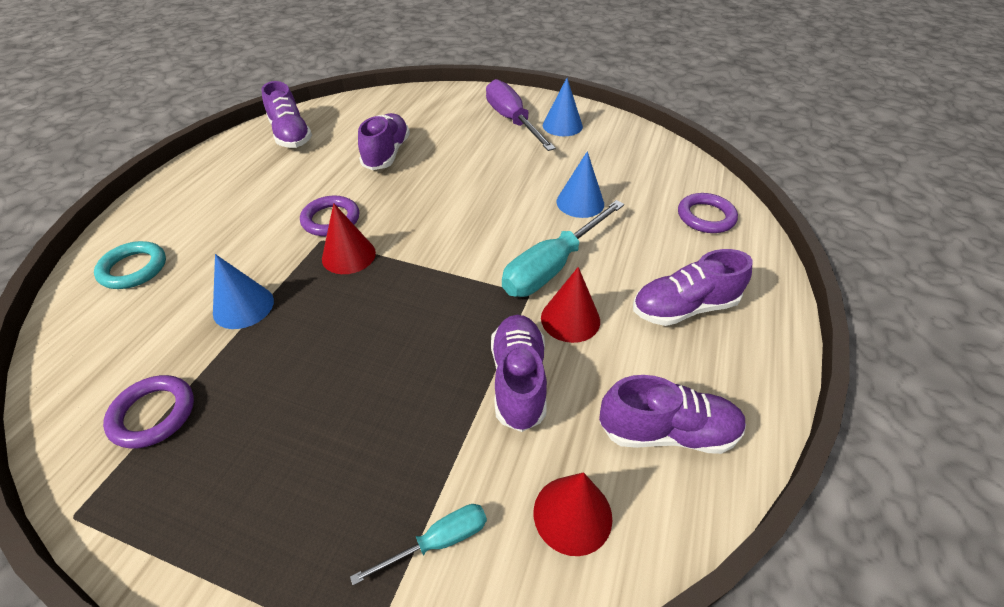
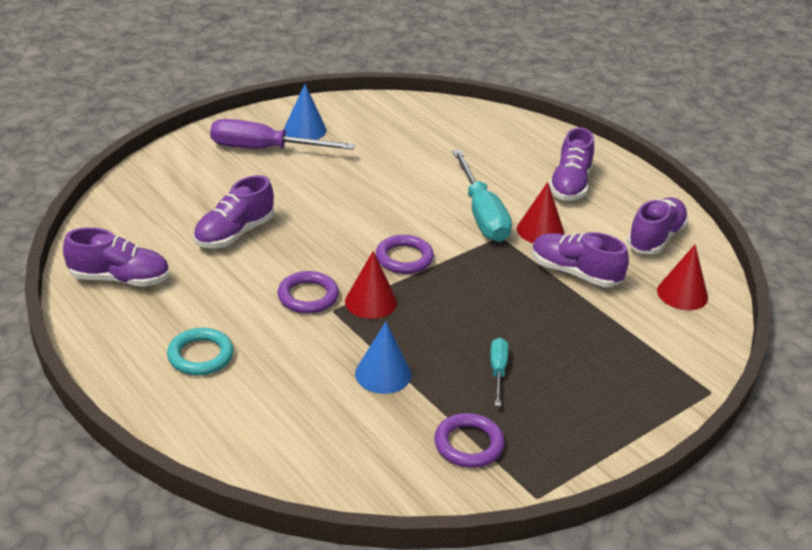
camera: 60 degrees left, 10 degrees down
(133, 269) = (259, 429): turquoise ring -> turquoise ring (200, 355)
(387, 154) = (234, 233): purple shoe -> purple shoe turned 90 degrees counterclockwise
(438, 541) = (665, 346): turquoise screwdriver -> turquoise screwdriver (498, 371)
(580, 202) = (422, 171): blue cone -> none
(706, 217) = (494, 131): purple ring -> purple ring (404, 258)

